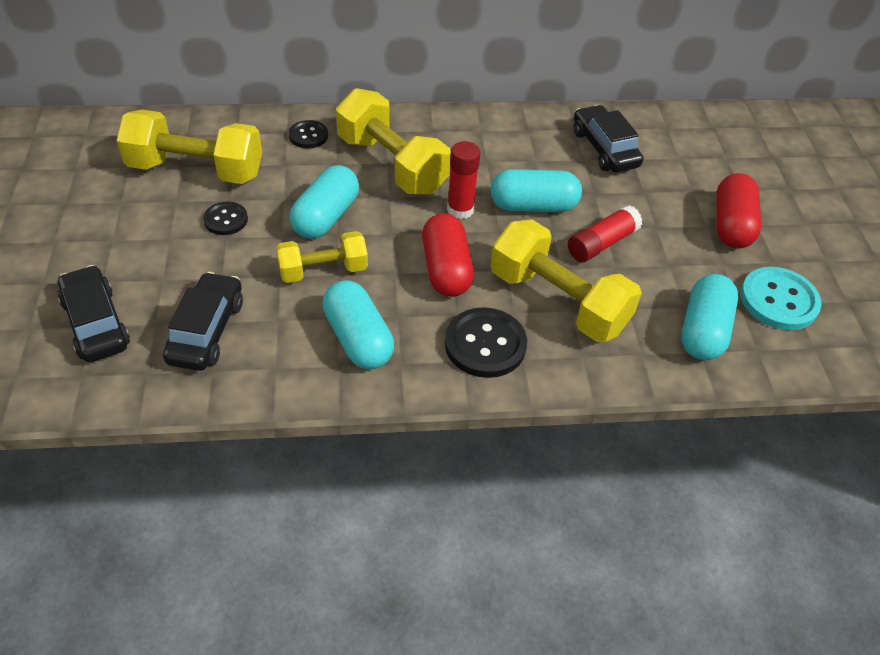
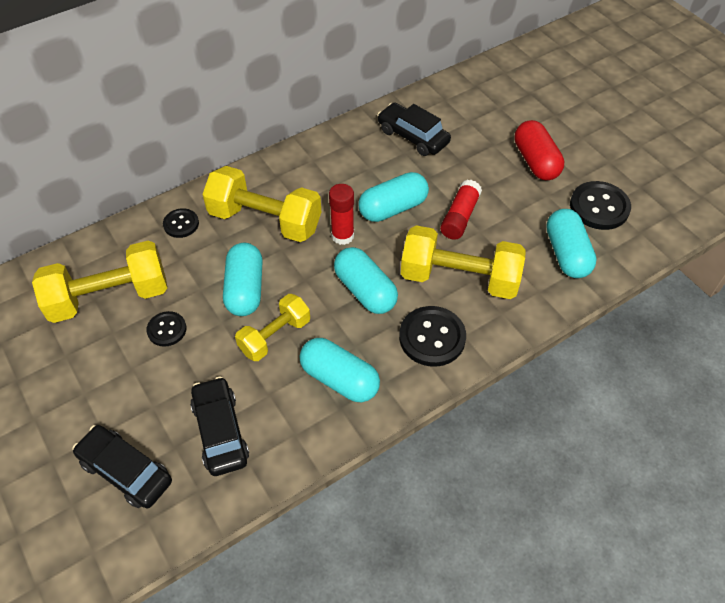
camera: 25 degrees left, 5 degrees up
(446, 269) = (365, 290): red capsule -> turquoise capsule
(778, 300) = (599, 207): turquoise button -> black button

